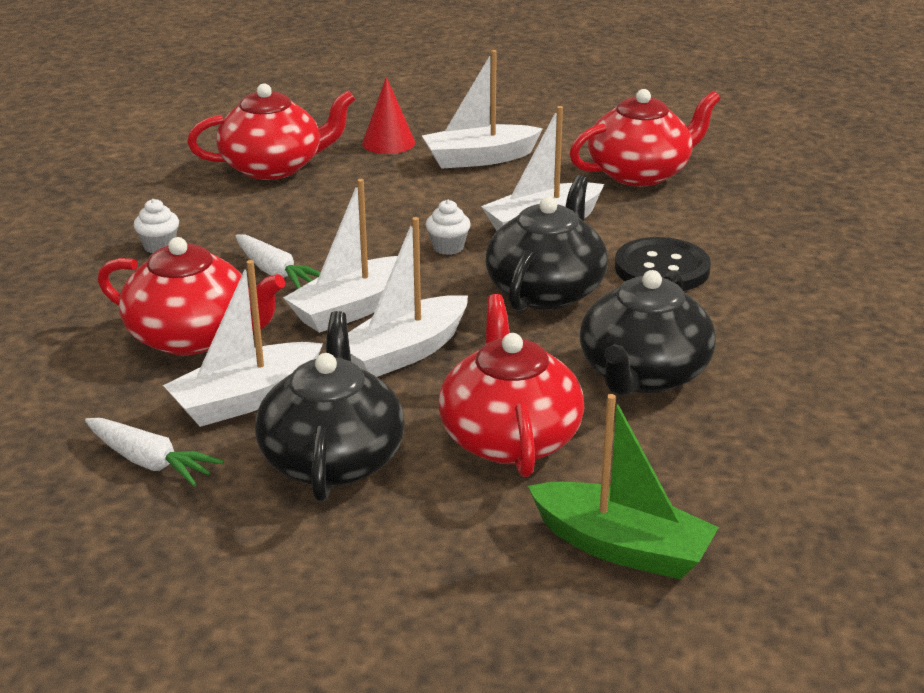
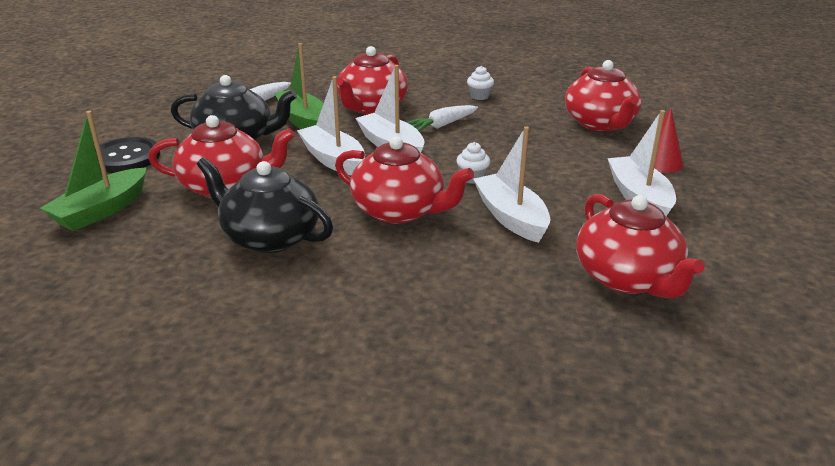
camera: 95 degrees right, 0 degrees up
(246, 399) = (303, 120): white boat -> green boat
(546, 290) = (399, 210): black teapot -> red teapot
(662, 268) = (426, 265): black button -> black button (126, 157)

